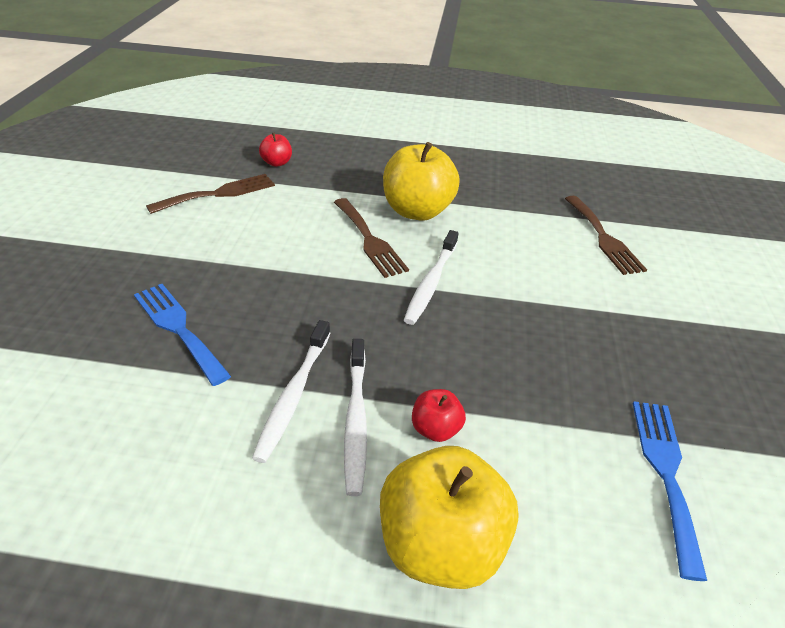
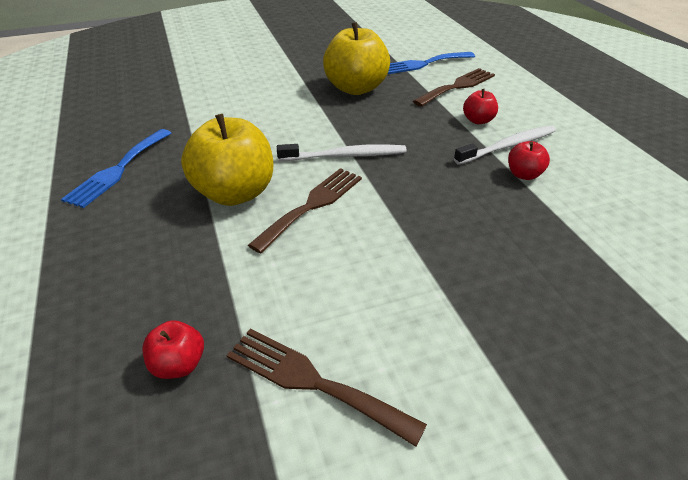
camera: 115 degrees left, 0 degrees up
(178, 328) = (547, 263): blue fork -> blue fork (118, 170)
(293, 395) = (524, 175): white toothbrush -> red apple
(441, 544) = (537, 104): yellow apple -> yellow apple (356, 88)
(603, 238) = (213, 99): brown fork -> brown fork (457, 86)

